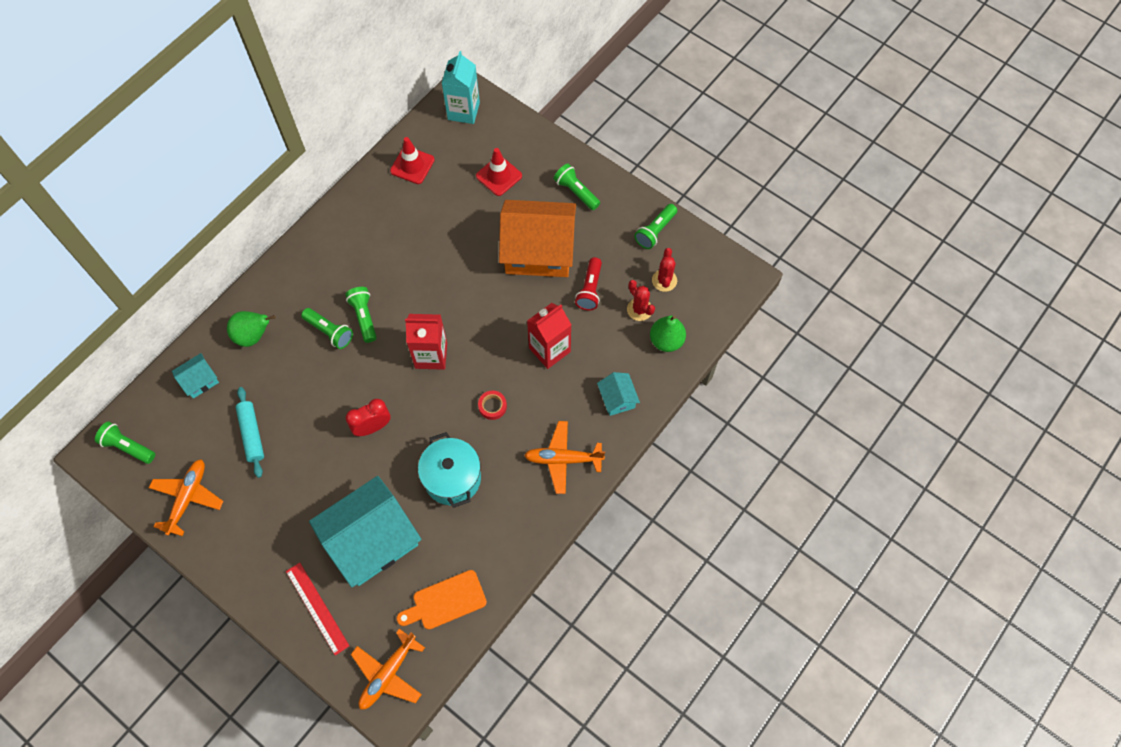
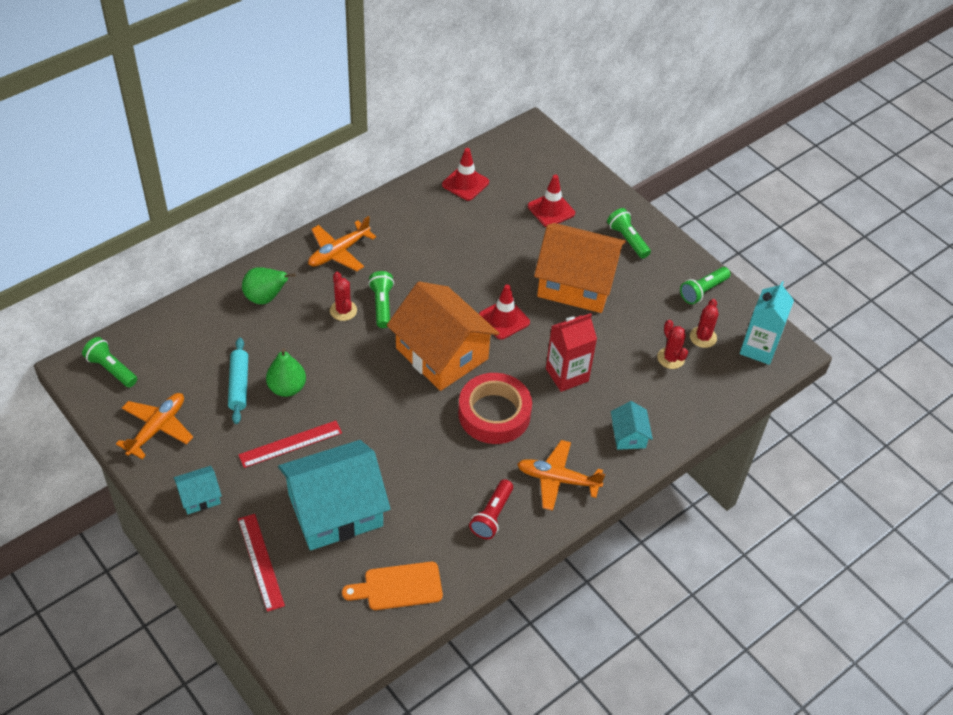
camera: 10 degrees right, 15 degrees down
(199, 380) = (200, 326): turquoise house -> turquoise house (199, 497)
(315, 483) = (290, 444): none -> red ruler
(329, 332) = (343, 310): green flashlight -> red cactus
(372, 427) = (364, 405): red clock -> none
(388, 674) = (318, 643): orange plane -> orange plane (338, 252)
(431, 355) = (442, 353): red carton -> orange house
(452, 478) = (435, 471): turquoise pot -> none
(463, 111) = (529, 147): turquoise carton -> turquoise carton (758, 348)
(480, 305) = (504, 319): none -> red traffic cone
(492, 406) = (494, 414): red tape -> red tape, size x2.37
(590, 289) = (622, 329): red flashlight -> red flashlight (492, 515)
(666, 341) = (693, 393): green pear -> green pear (287, 388)

